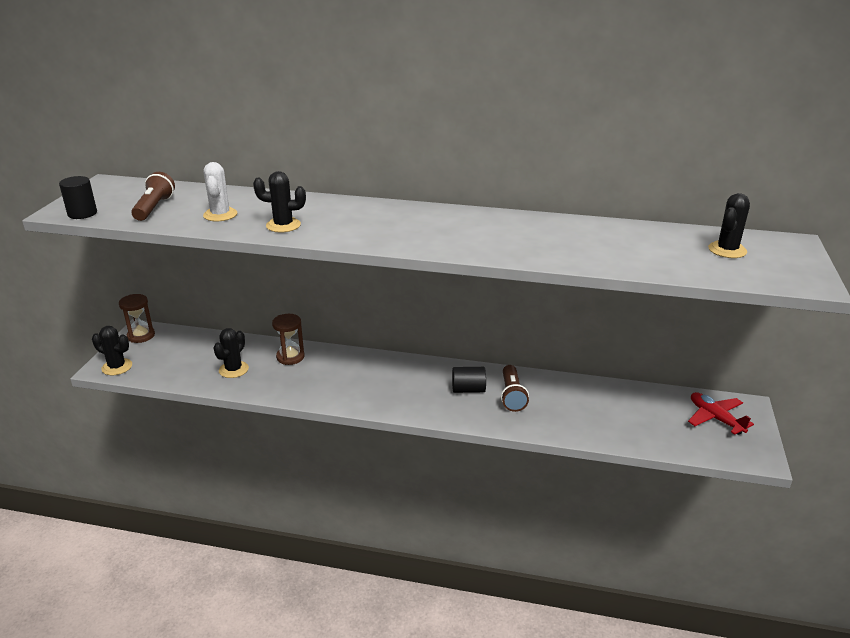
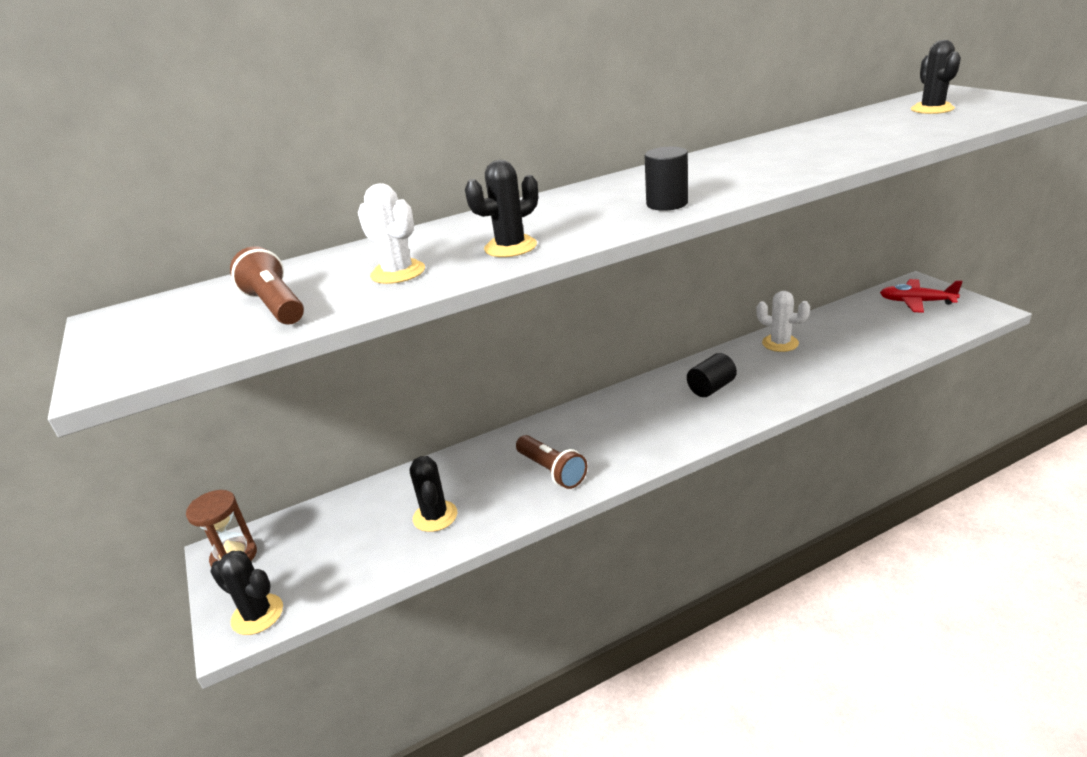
camera: 35 degrees left, 0 degrees up
(82, 213) = (160, 361): black cylinder -> black cylinder (667, 204)
(117, 367) = (257, 614): black cactus -> black cactus turned 45 degrees clockwise
(290, 357) = (482, 464): brown hourglass -> none
(512, 396) = (755, 371): brown flashlight -> brown flashlight (552, 471)
(561, 388) = (780, 343): none -> white cactus

